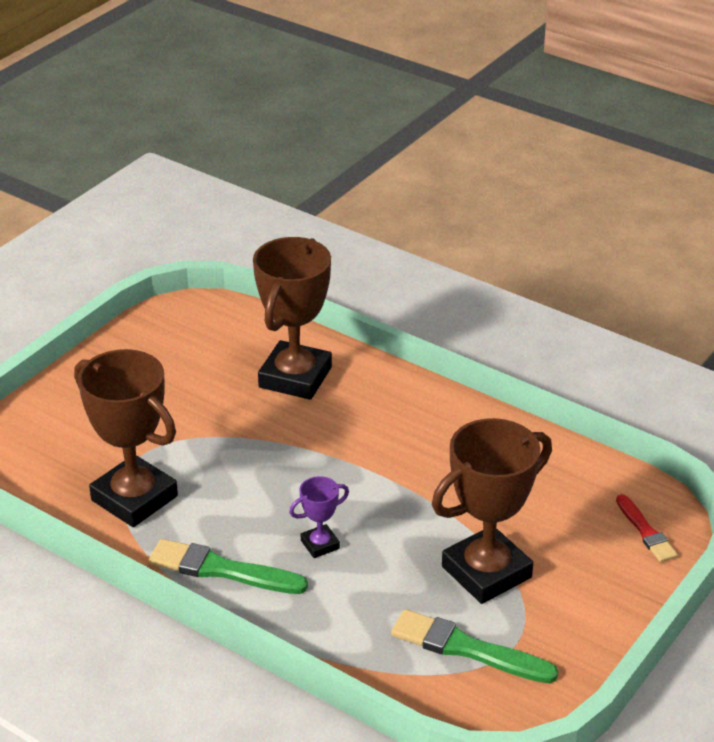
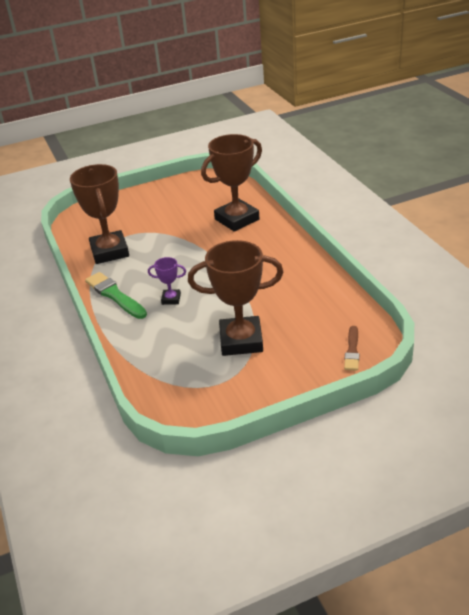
camera: 35 degrees right, 0 degrees up
(467, 649) = (193, 375): green brush -> none
(646, 531) = (352, 350): red brush -> brown brush

